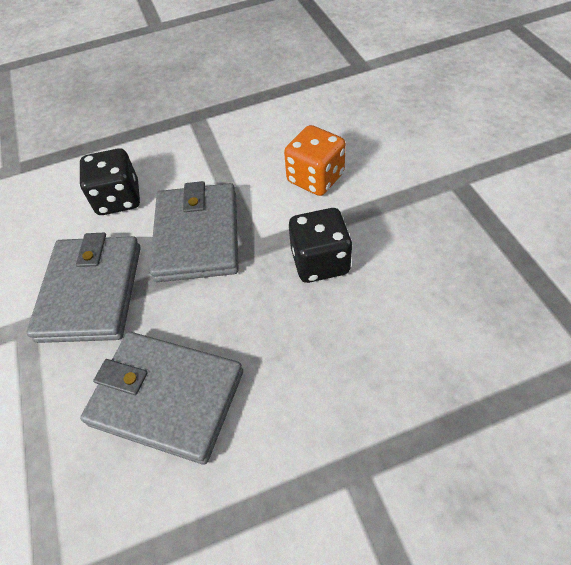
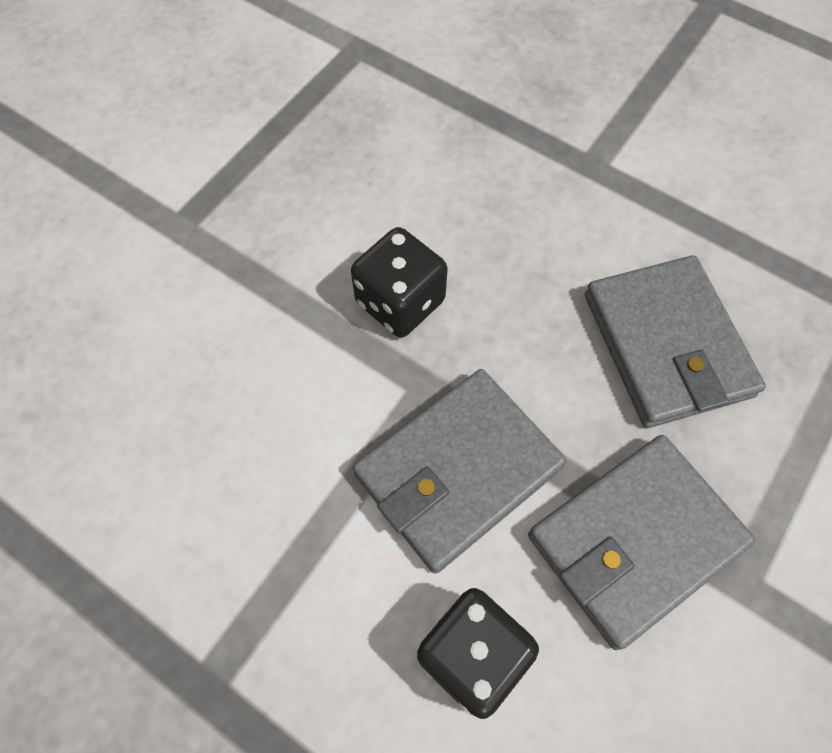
camera: 130 degrees left, 10 degrees up
(315, 178) = (262, 385): orange dice -> none

